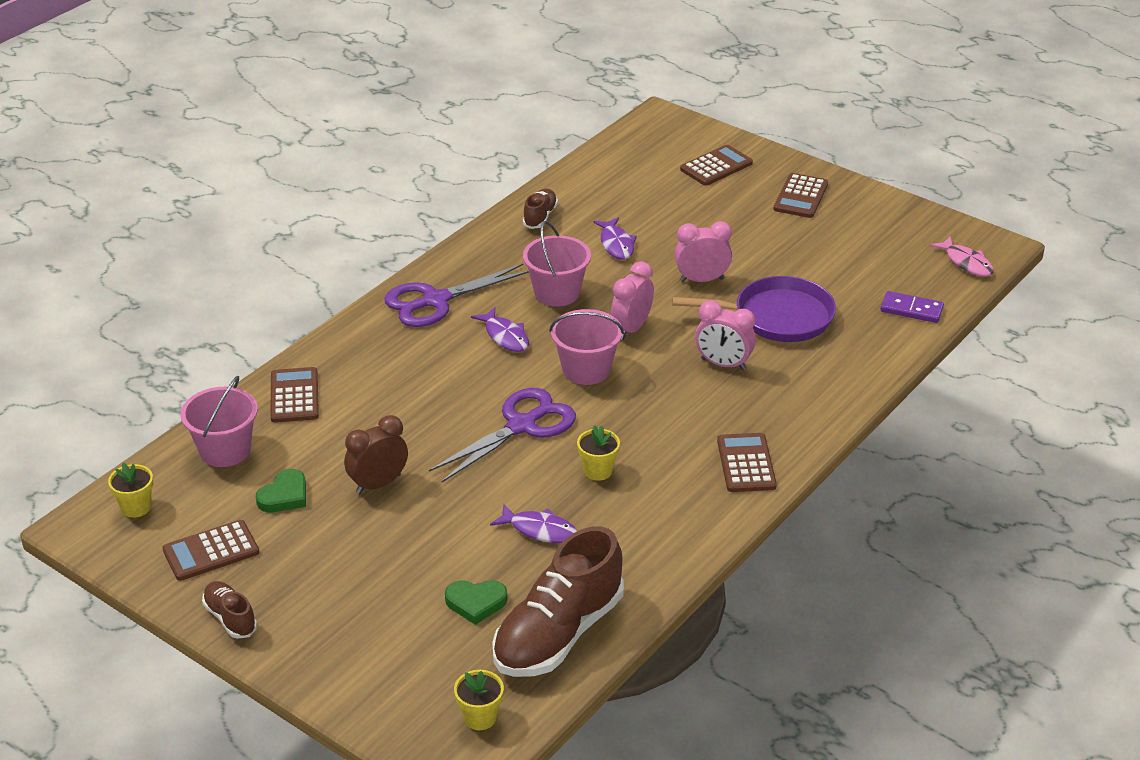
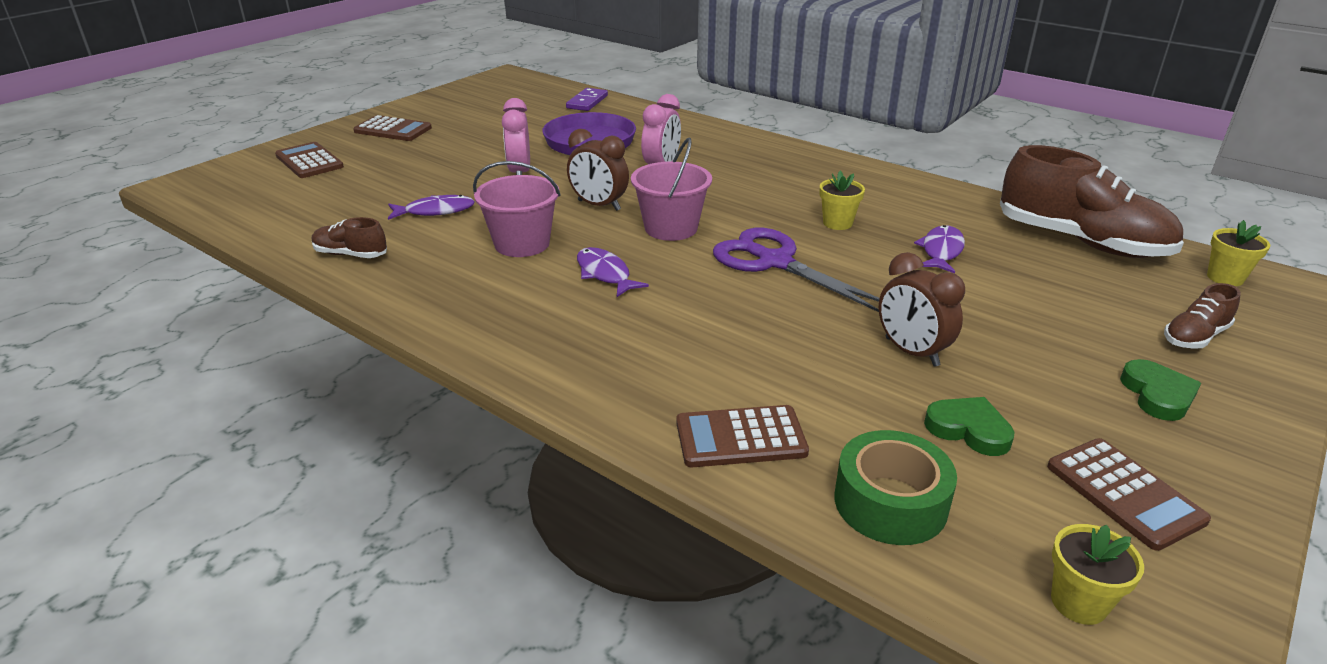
camera: 90 degrees left, 5 degrees down
(225, 450) = (890, 503): pink bucket -> green tape
(230, 618) = (1237, 459): brown shoe -> brown shoe (1194, 337)
(436, 300) = (517, 323): purple scissors -> none
(476, 603) = (1071, 283): green heart -> green heart (1157, 395)
(505, 336) = (605, 274): purple fish -> purple fish turned 90 degrees counterclockwise
(631, 328) = (599, 205): pink clock -> brown clock
(746, 463) = (805, 163): brown calculator -> none
(966, 263) = (526, 83): pink fish -> none

